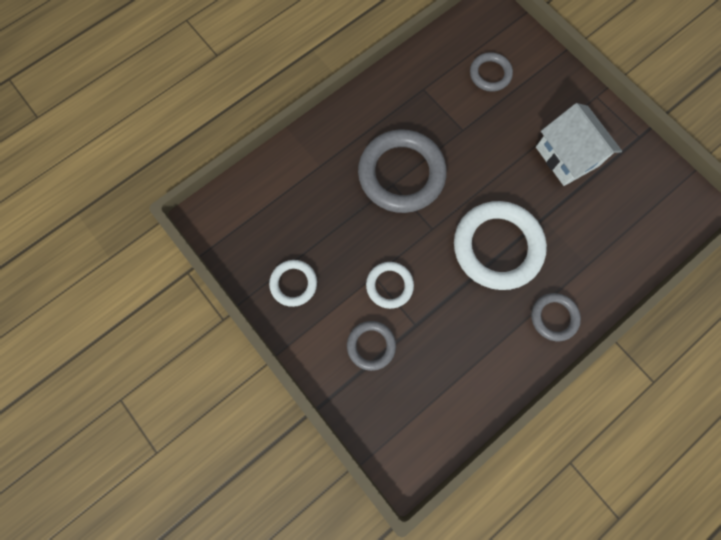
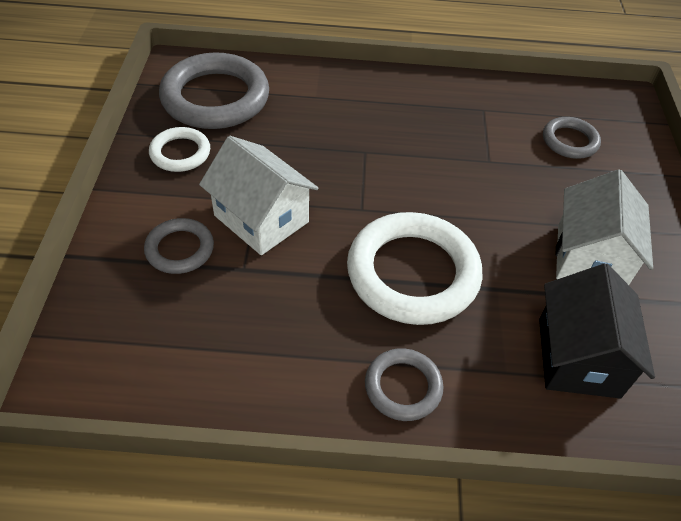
camera: 40 degrees right, 25 degrees down
(389, 285) = (261, 219): white ring -> white house
(401, 174) = (383, 150): grey ring -> grey ring (215, 98)
(609, 226) = (578, 357): none -> black house

